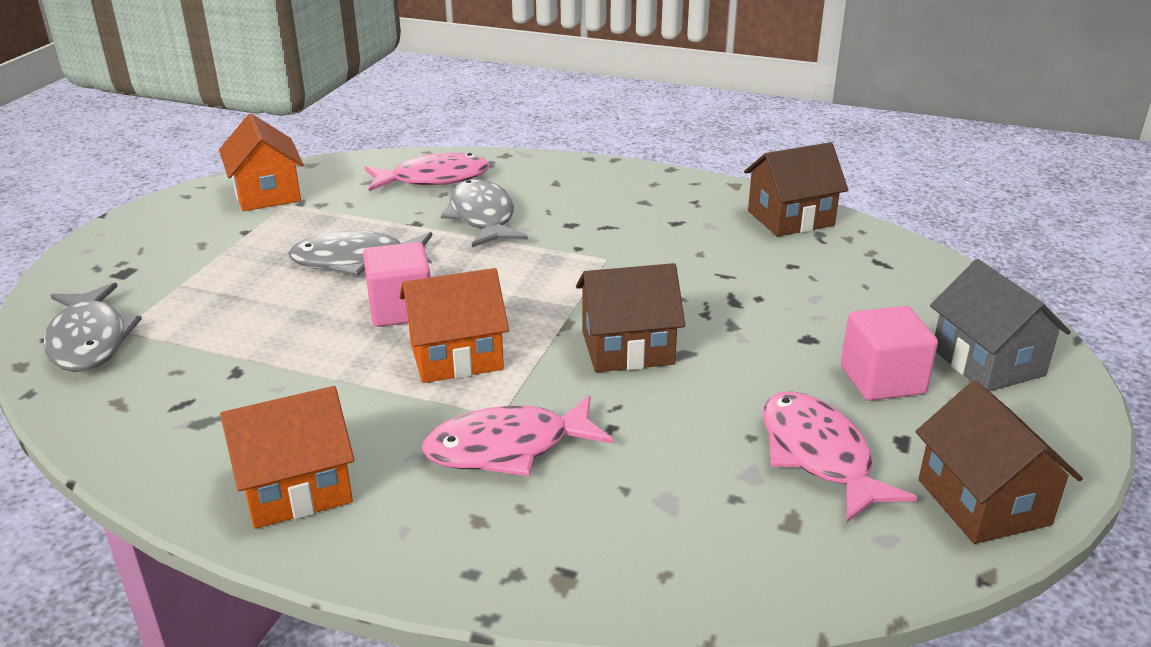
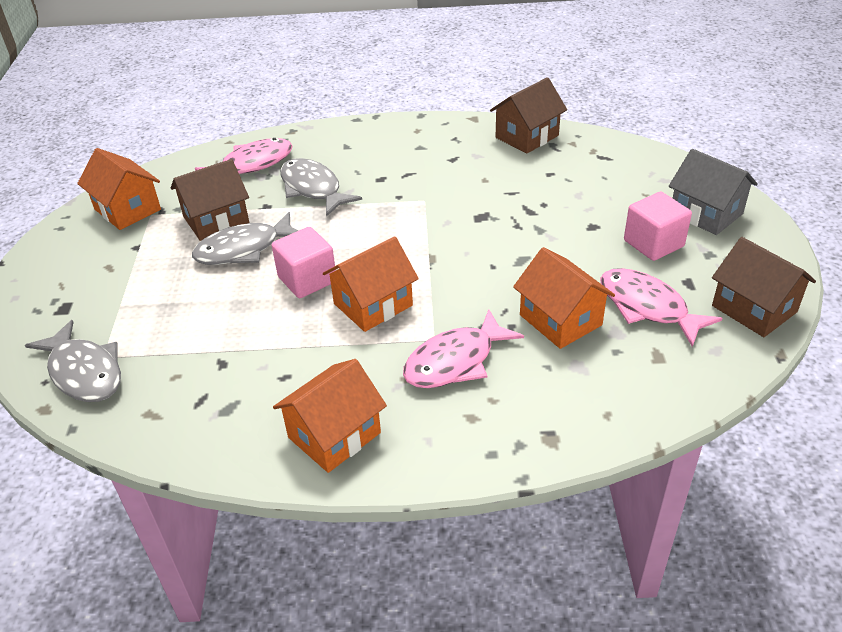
camera: 20 degrees left, 10 degrees up
(627, 348) = (484, 265): brown house -> brown house (216, 220)
(683, 438) = (560, 320): none -> orange house

